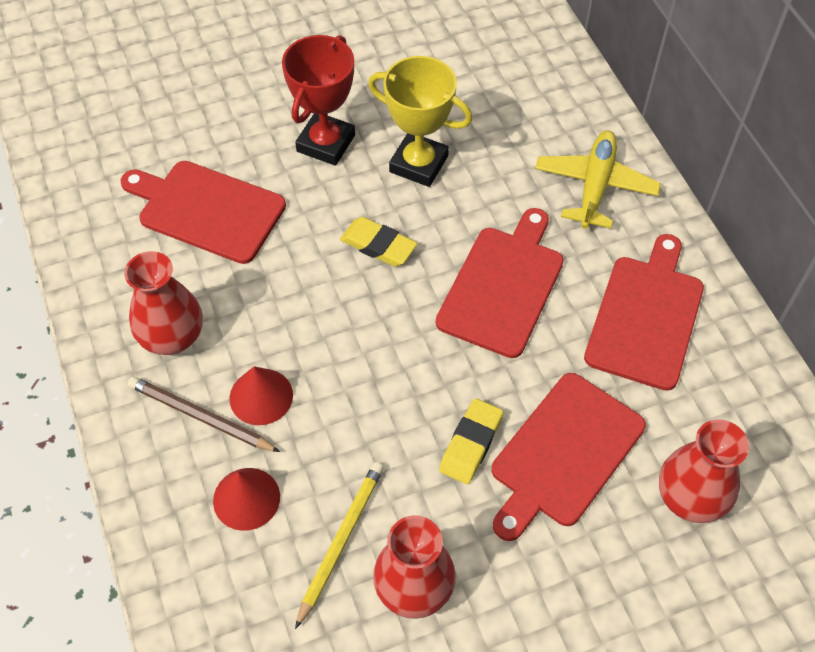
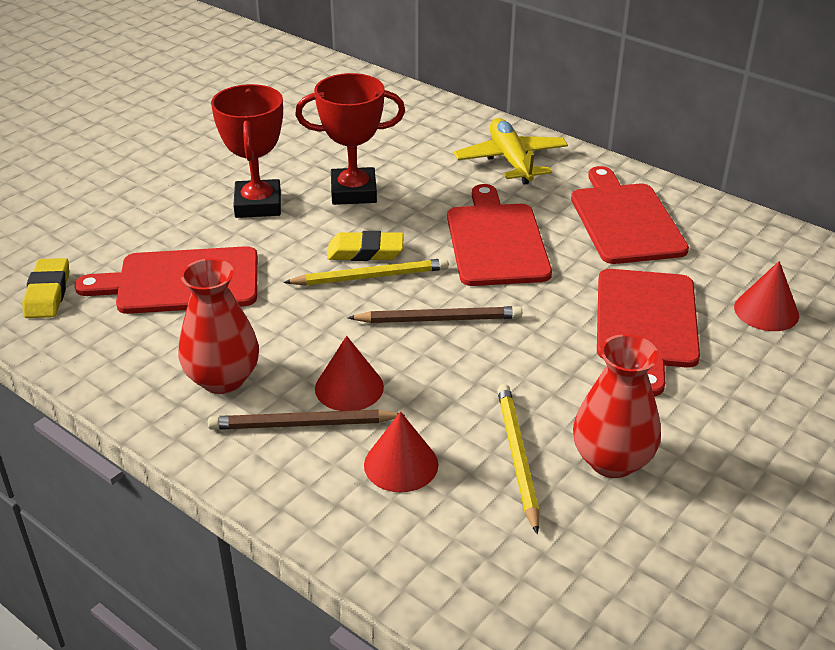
camera: 30 degrees left, 20 degrees down
(362, 278) = (370, 276): none -> yellow pencil
(385, 357) = (439, 319): none -> brown pencil
(419, 164) = (353, 192): yellow trophy -> red trophy
(471, 444) = (566, 346): yellow eraser -> yellow eraser (48, 293)
(690, 497) = (766, 311): red vase -> red cone

